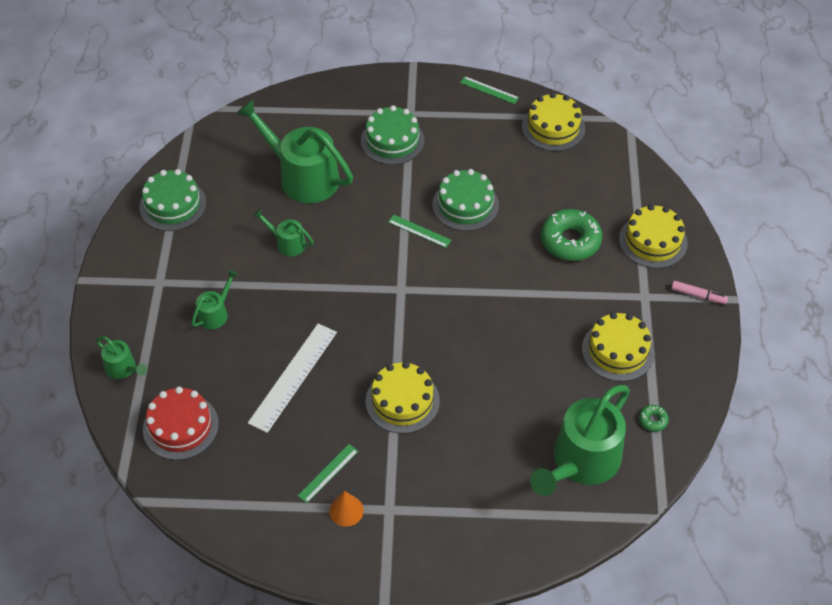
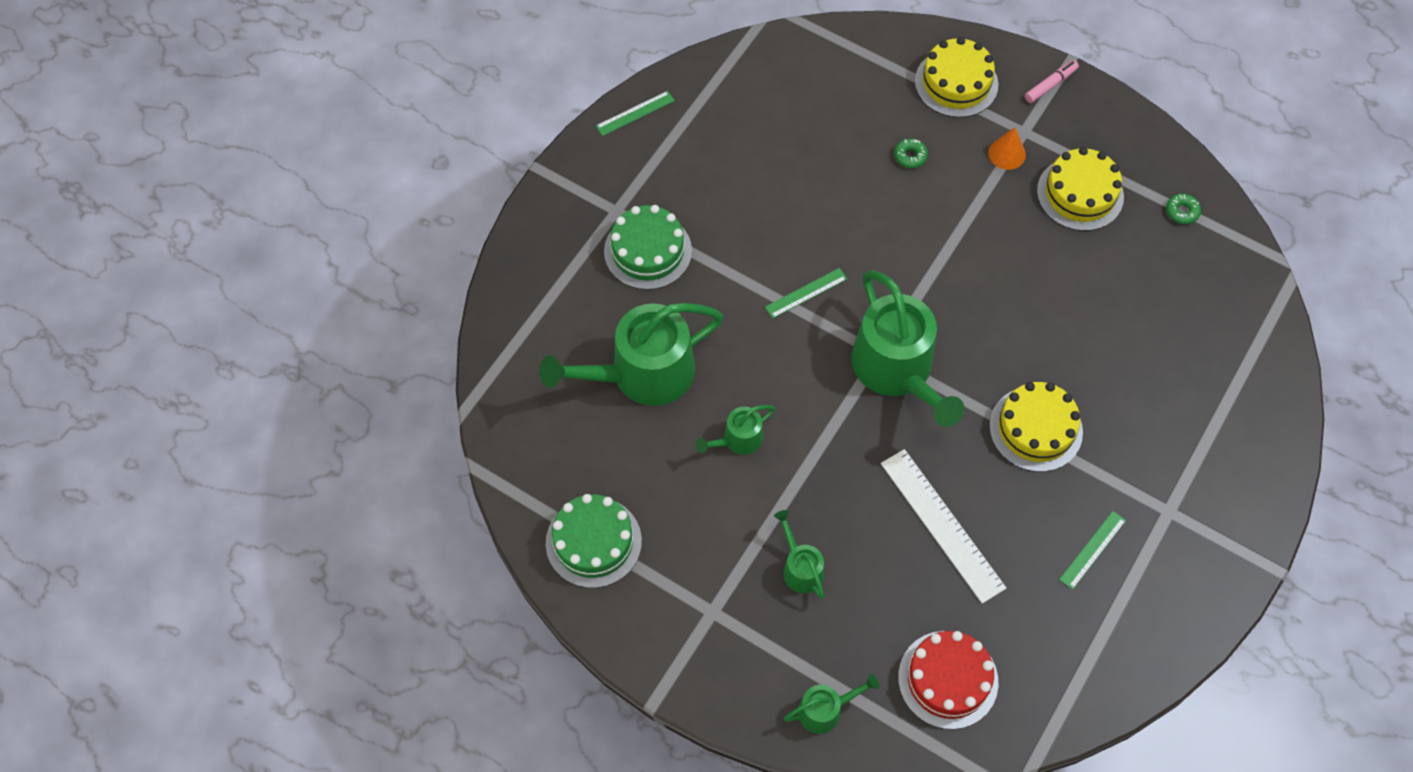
camera: 60 degrees left, 10 degrees up
(328, 473) = (1092, 549): green ruler -> green ruler turned 60 degrees clockwise
(346, 510) = (1150, 554): orange cone -> orange cone (1007, 153)
(465, 205) = (796, 228): green cake -> none
(553, 127) = (736, 83): yellow cake -> none
(570, 241) = (910, 156): green donut -> green donut, size x0.44
(581, 462) = (1199, 302): green watering can -> green watering can (897, 370)

